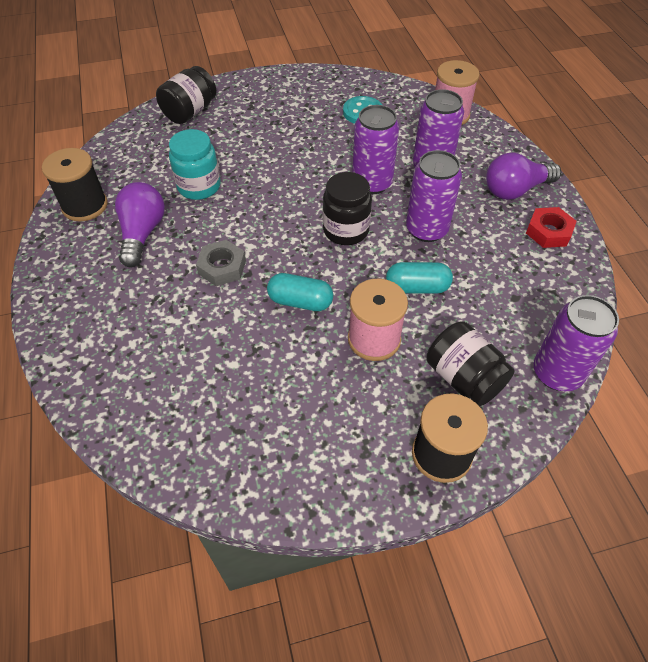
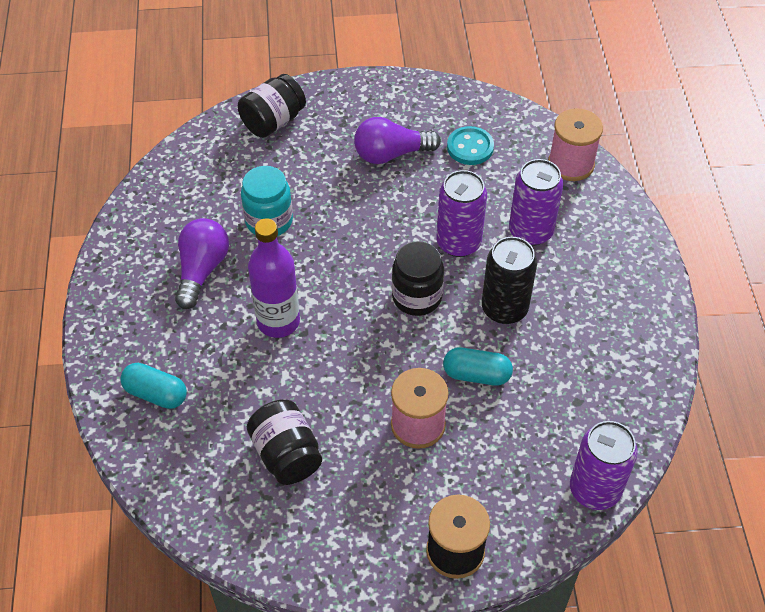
camera: 10 degrees right, 0 degrees up
(85, 206) = (145, 228): black spool -> none
(222, 267) = (278, 321): grey nut -> purple bottle
(300, 301) = (352, 372): turquoise capsule -> turquoise capsule (156, 394)
(426, 229) = (504, 308): purple can -> black can
(463, 378) = (498, 479): black jar -> black jar (286, 454)
(515, 190) = (618, 273): purple light bulb -> purple light bulb (391, 154)
(548, 232) = (638, 331): red nut -> none

